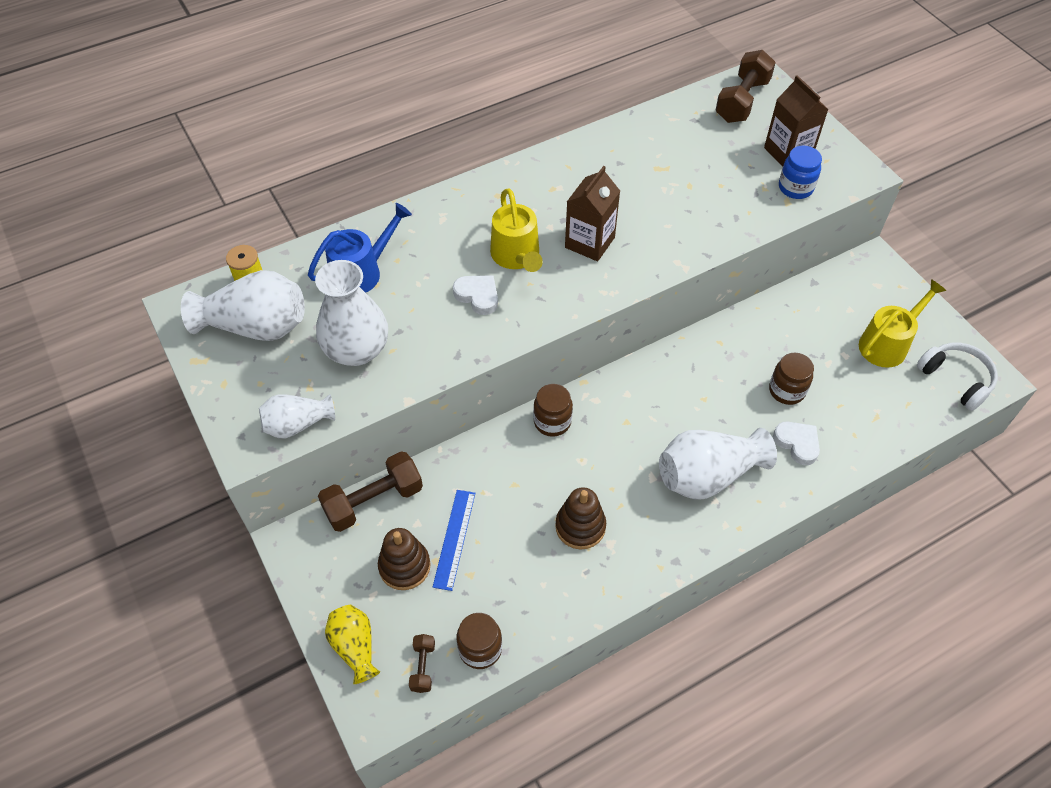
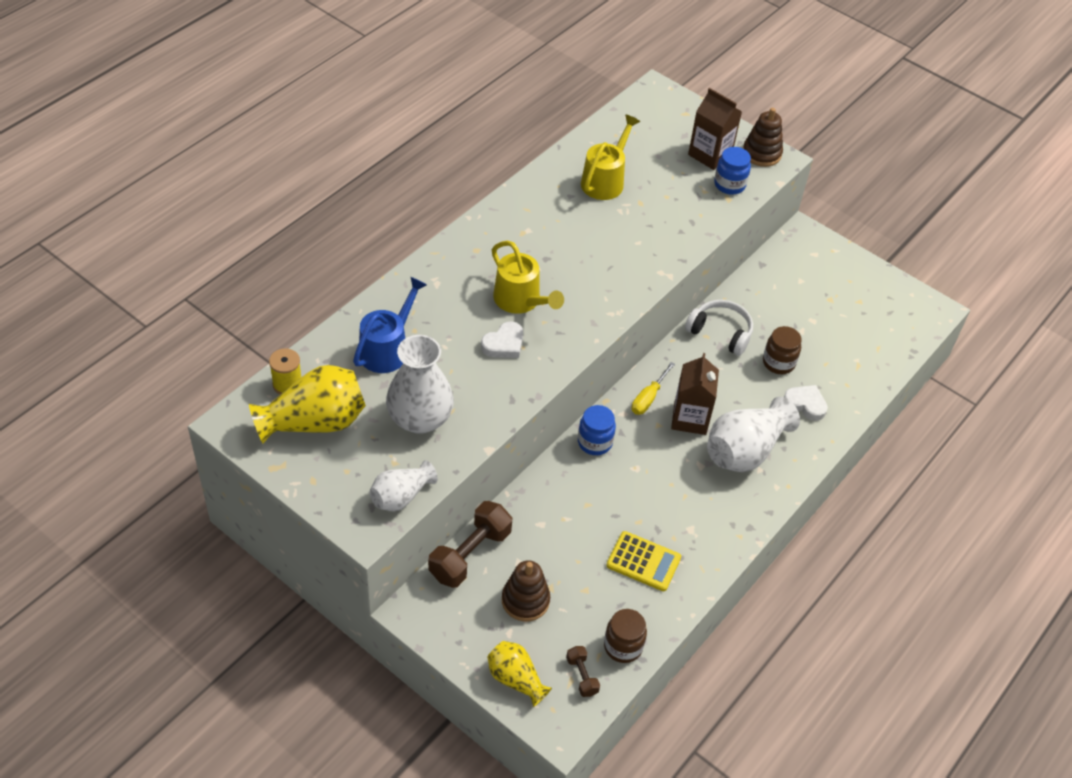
camera: 25 degrees left, 5 degrees down
(256, 326) = (314, 422): white vase -> yellow vase
(454, 539) = (557, 565): blue ruler -> none
(478, 296) = (504, 344): white heart -> white heart turned 120 degrees clockwise
(544, 563) = (643, 561): none -> yellow calculator
(552, 422) = (595, 442): brown jar -> blue jar
(580, 526) = (659, 523): brown stacking toy -> brown stacking toy (761, 153)
(589, 242) = (578, 273): brown carton -> brown carton (690, 418)
(629, 391) = (648, 398): none -> yellow screwdriver
(742, 101) = (650, 116): brown dumbbell -> none
(888, 343) = (842, 302): yellow watering can -> yellow watering can (605, 180)
(956, 379) = (907, 318): white headphones -> white headphones (720, 332)

